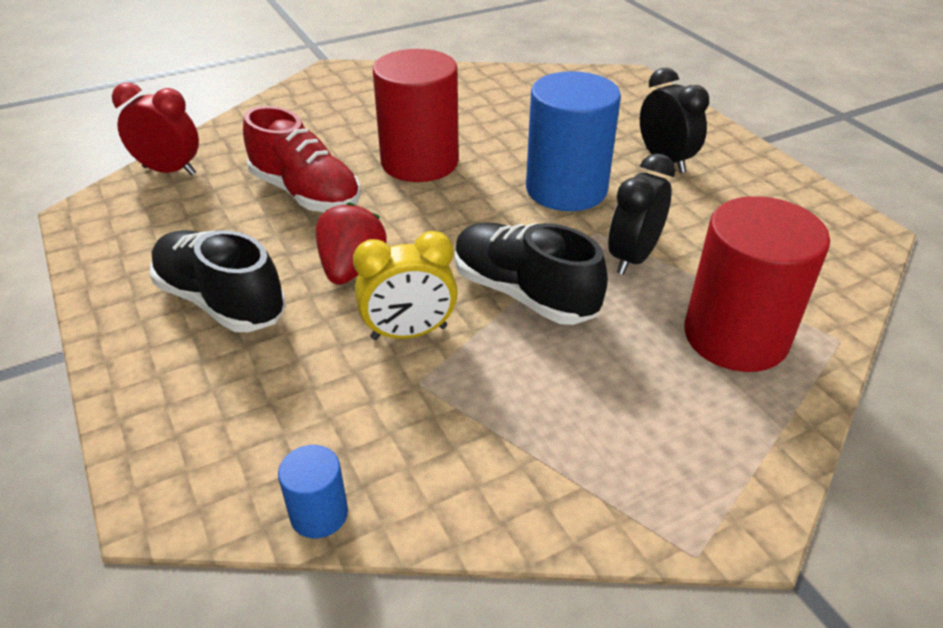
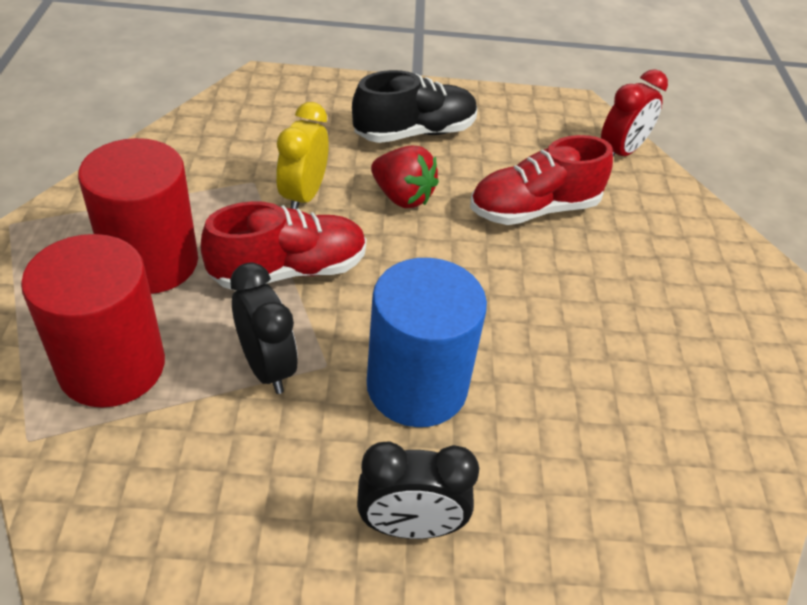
camera: 115 degrees right, 5 degrees up
(319, 514) = (200, 116): blue cylinder -> none
(419, 162) = (546, 300): red cylinder -> red cylinder (151, 262)
(523, 293) = (289, 270): black shoe -> red shoe

